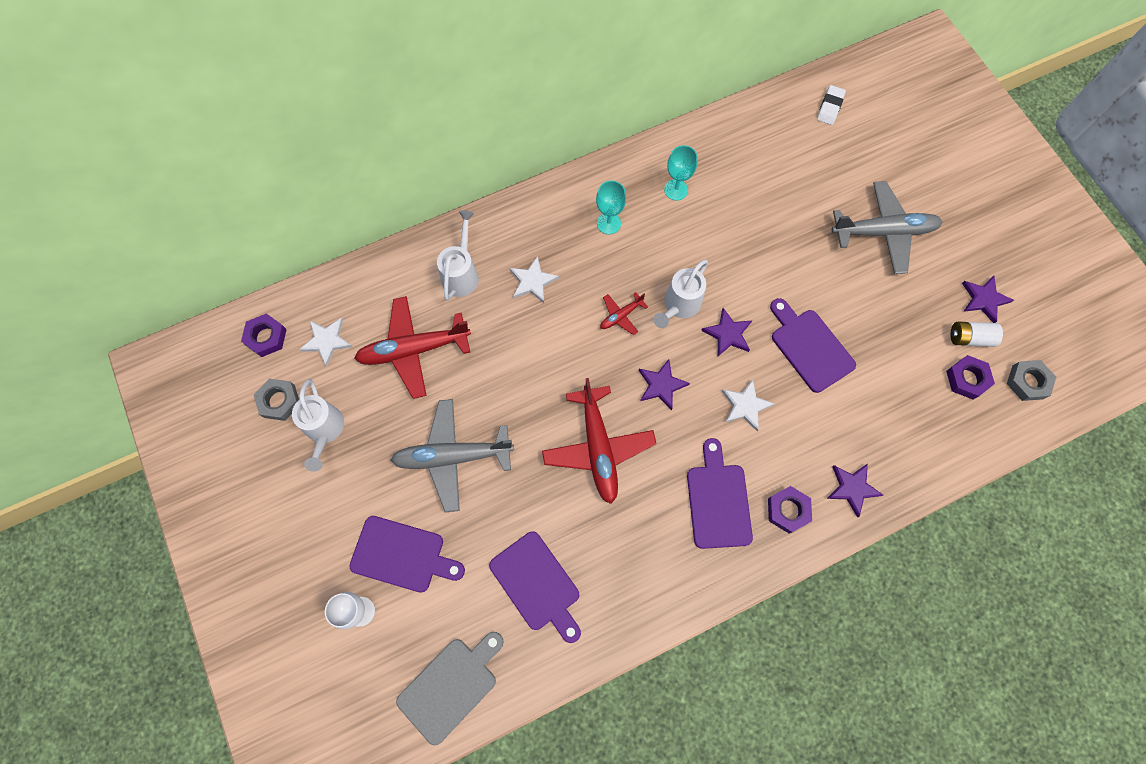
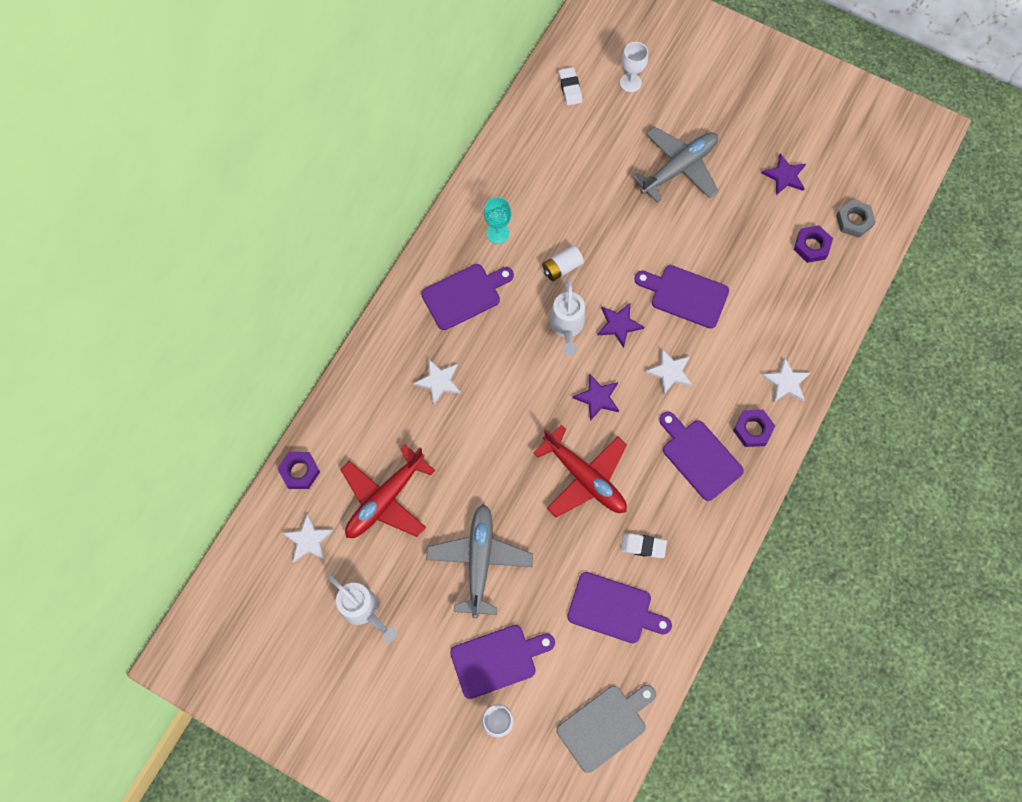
camera: 35 degrees left, 0 degrees up
(266, 337) = (255, 571): purple nut -> purple nut (299, 471)
(279, 401) = (307, 613): grey nut -> none
(451, 686) = (605, 725): grey cutting board -> grey cutting board turned 45 degrees clockwise
(452, 456) = (479, 560): grey plane -> grey plane turned 135 degrees clockwise
(461, 274) = (377, 413): white watering can -> none
(606, 546) = (643, 546): none -> white eraser
(608, 223) = (464, 295): turquoise goblet -> purple cutting board
(621, 316) = (528, 364): red plane -> none
(852, 488) = (786, 382): purple star -> white star
(890, 133) = (630, 82): none -> white goblet
(969, 338) = (794, 213): white battery -> white battery (562, 268)

